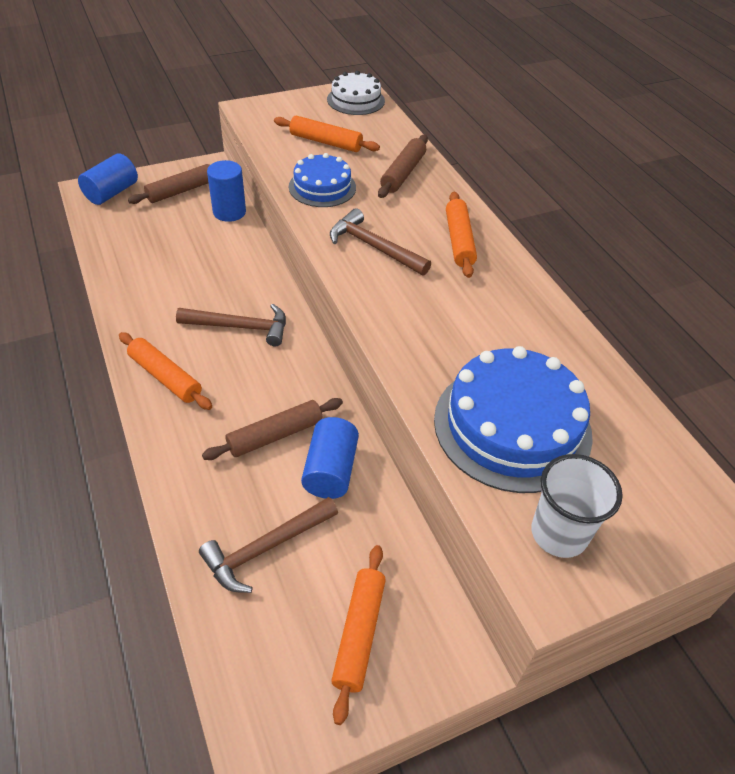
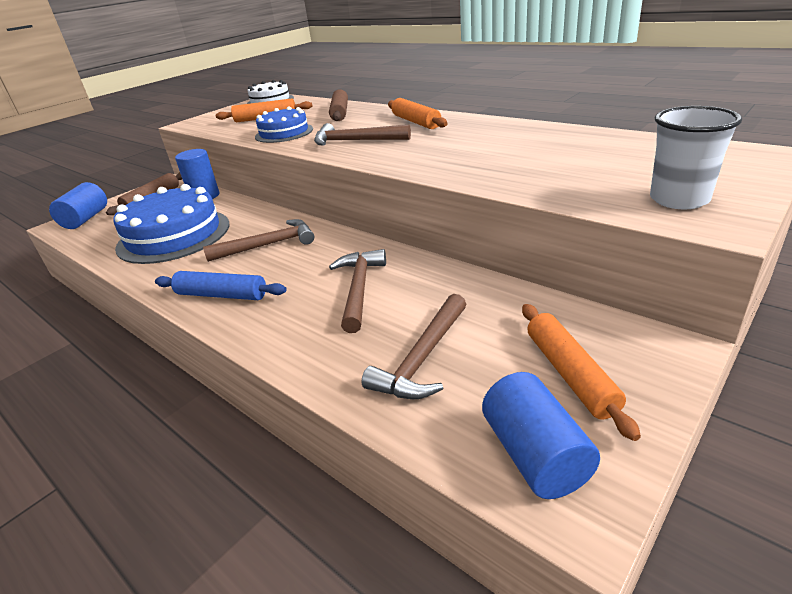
camera: 20 degrees left, 15 degrees down
(165, 377) = (221, 295): orange rolling pin -> blue rolling pin
(275, 435) = (359, 289): brown rolling pin -> brown hammer
(330, 470) = (429, 289): blue cylinder -> blue cylinder (535, 455)
(512, 426) = (567, 171): blue cake -> blue cake (174, 235)

